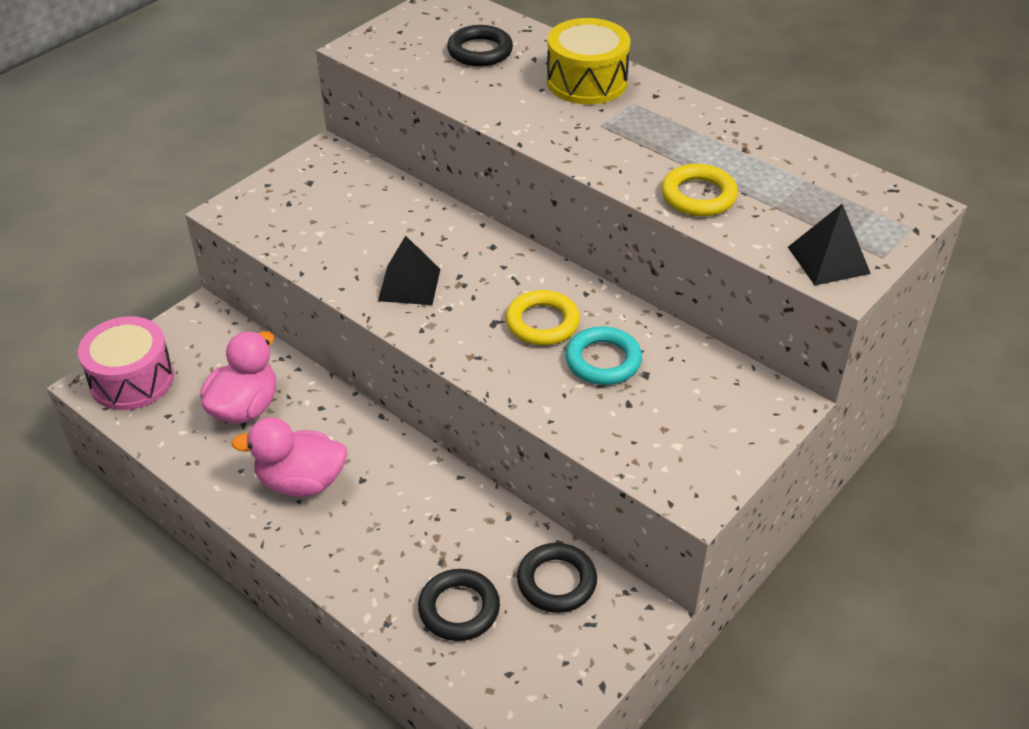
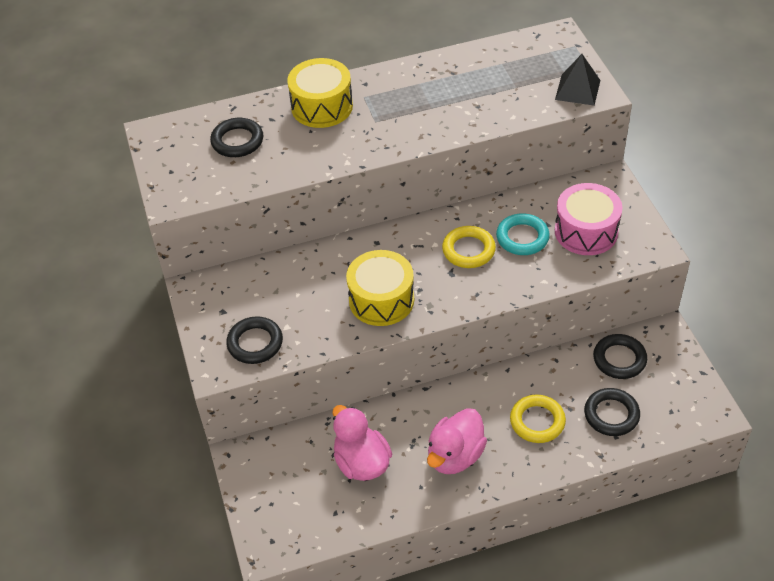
camera: 55 degrees left, 5 degrees up
(132, 379) = (280, 523): pink drum -> pink drum (586, 231)
(282, 221) = (255, 343): none -> black ring
(409, 284) = (381, 300): black pyramid -> yellow drum
(698, 196) = (481, 112): yellow ring -> yellow ring (537, 421)

